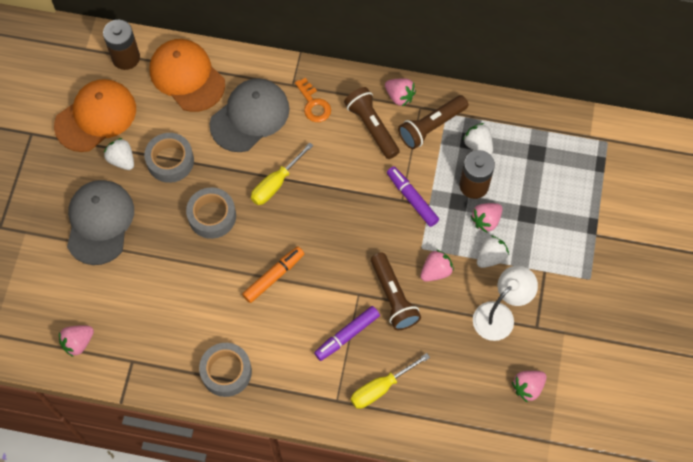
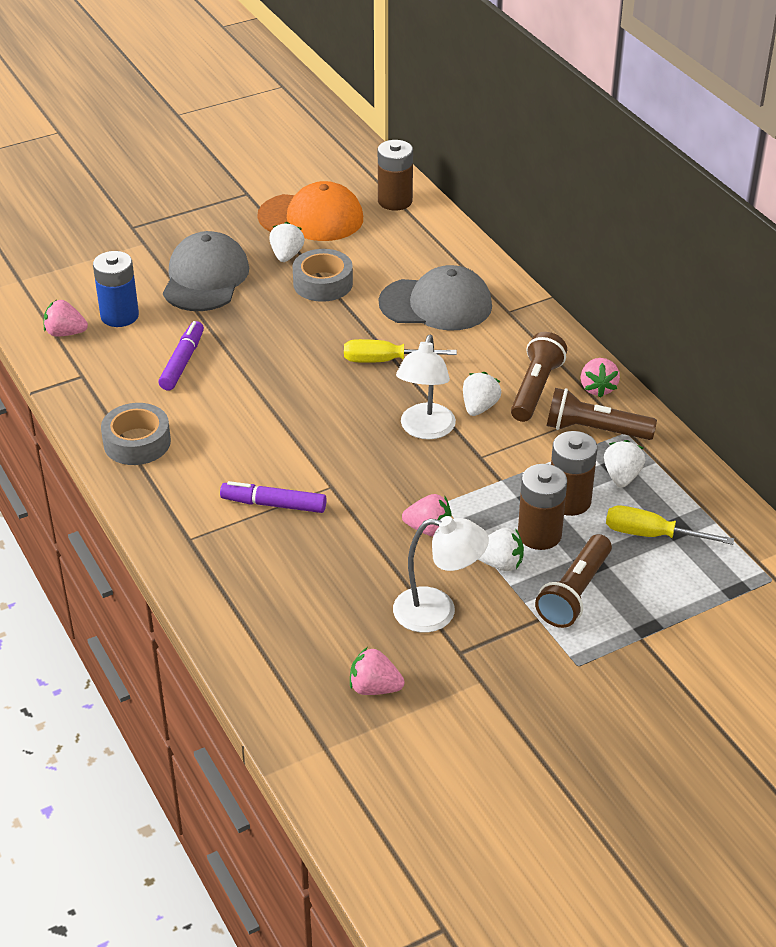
camera: 50 degrees right, 25 degrees down
(91, 299) = (119, 316): none -> blue battery
(99, 222) = (205, 278): grey cap -> grey cap turned 45 degrees counterclockwise
(187, 76) = (425, 244): orange cap -> none
(212, 216) = (297, 340): grey tape -> none
(273, 277) = (280, 416): orange marker -> none
(314, 104) = (506, 336): orange key -> none
(355, 210) = (425, 430): none -> white lamp
(361, 167) = (479, 407): none -> white strawberry
(381, 388) = (240, 564): yellow screwdriver -> yellow screwdriver (652, 535)
(393, 297) = (359, 514): brown flashlight -> brown flashlight (575, 593)
(412, 199) = (491, 463): purple marker -> purple marker (182, 362)
(486, 220) = (539, 534): pink strawberry -> brown battery

